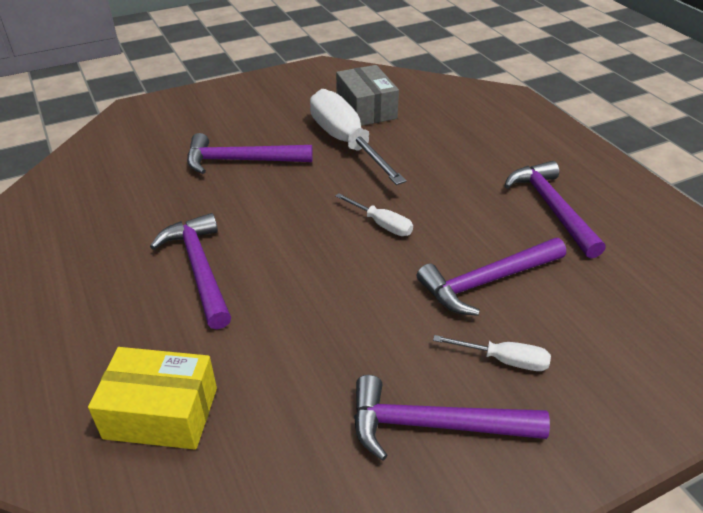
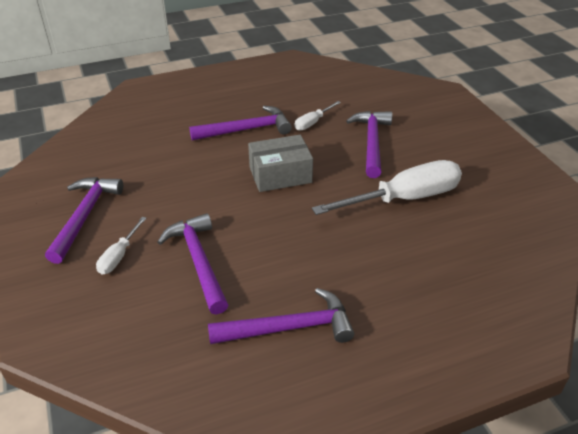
camera: 95 degrees right, 0 degrees up
(161, 413) = (139, 124): yellow box -> none
(366, 109) = (469, 215): grey box -> grey box (280, 175)
(381, 224) = (280, 211): white screwdriver -> white screwdriver (312, 122)

